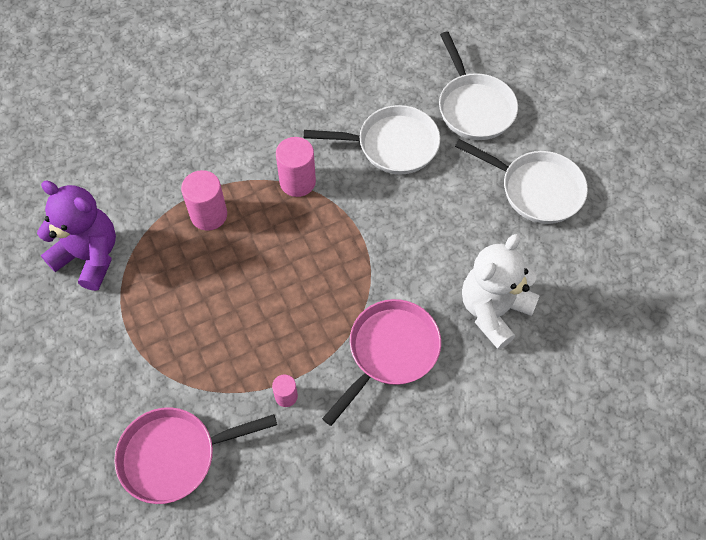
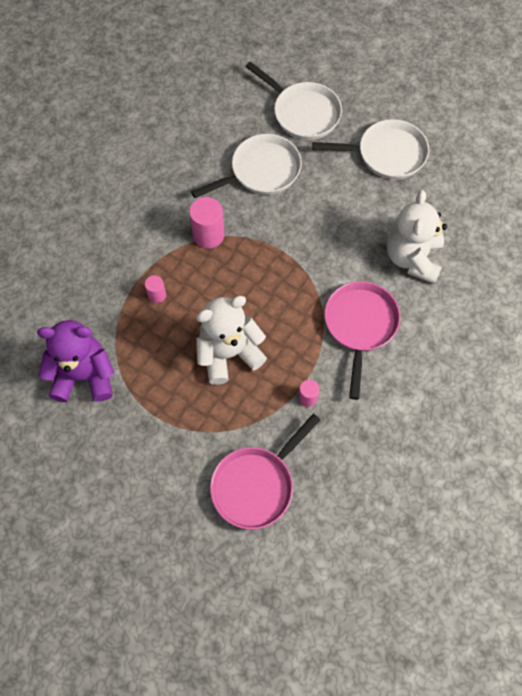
camera: 30 degrees left, 5 degrees up
(209, 215) = (157, 295): pink cylinder -> pink cylinder, size x0.56
(238, 308) = (229, 353): none -> white teddy bear

